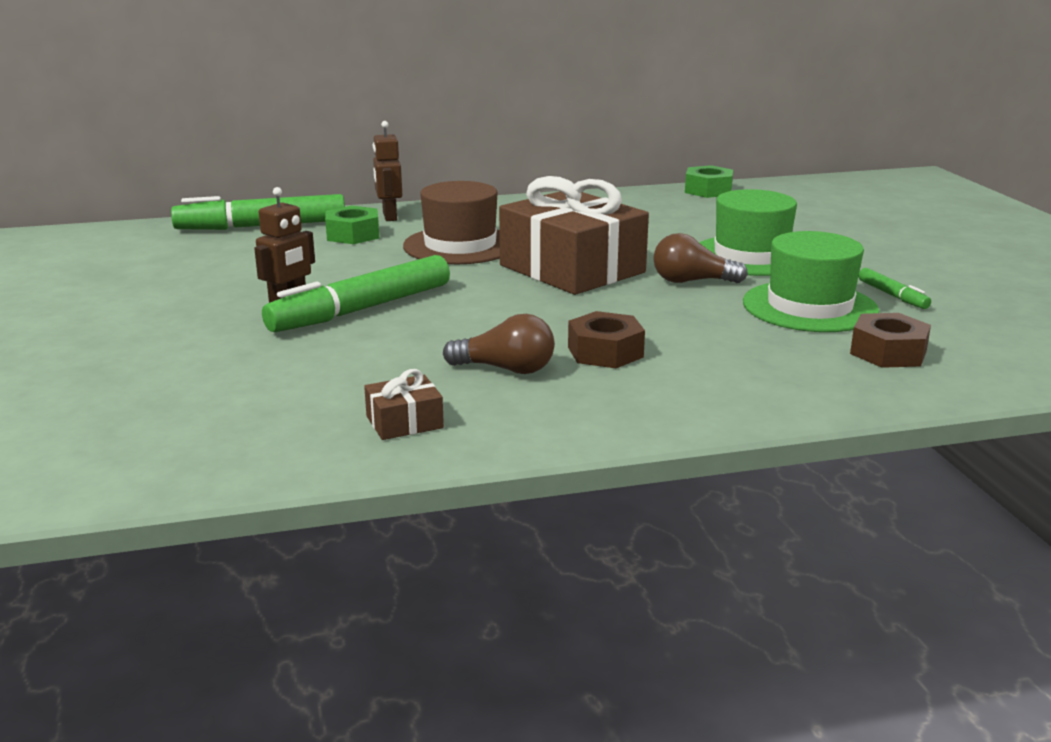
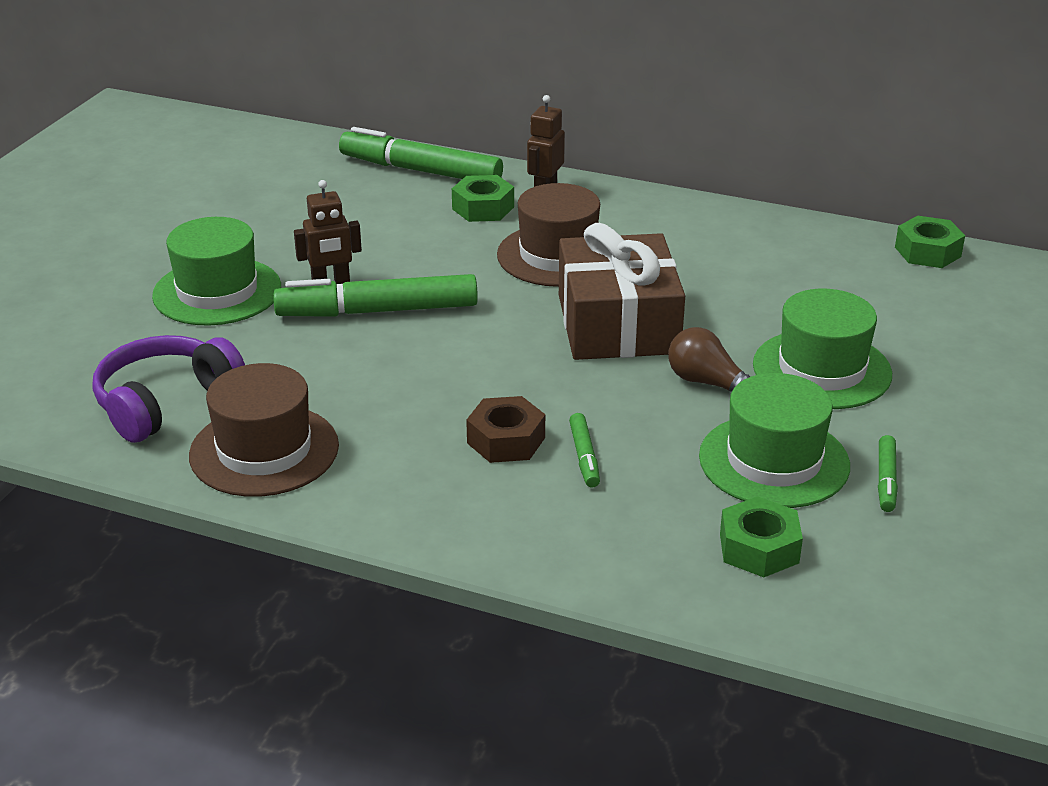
camera: 35 degrees right, 10 degrees up
(180, 336) = (217, 292): none -> green hat
(245, 421) = (165, 402): none -> purple headphones
(404, 422) = (264, 450): brown gift -> brown hat
(506, 369) = (403, 426): brown light bulb -> none
(680, 343) = (584, 456): none -> green marker
(888, 352) = (759, 548): brown nut -> green nut

